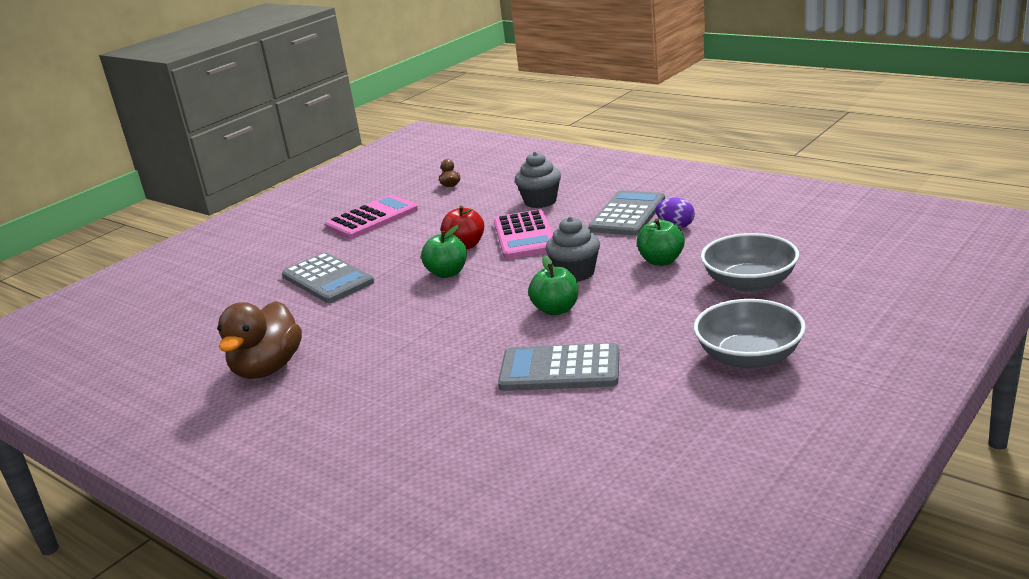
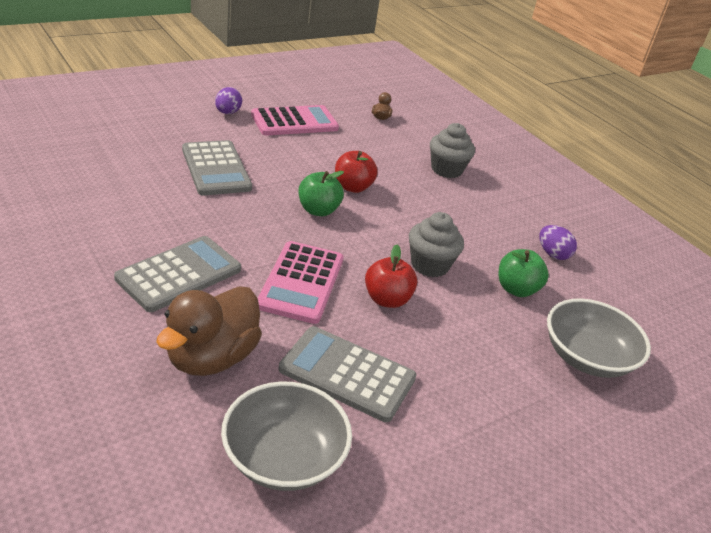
camera: 10 degrees right, 10 degrees up
(267, 368) = (101, 241): brown duck -> brown duck (211, 357)
(302, 235) = (227, 113): none -> purple egg
(524, 236) = (410, 201): pink calculator -> pink calculator (301, 282)
(556, 310) = (387, 299): green apple -> red apple
(627, 214) = (515, 220): grey calculator -> grey calculator (179, 274)
(749, 357) = (536, 453): grey bowl -> grey bowl (284, 457)

